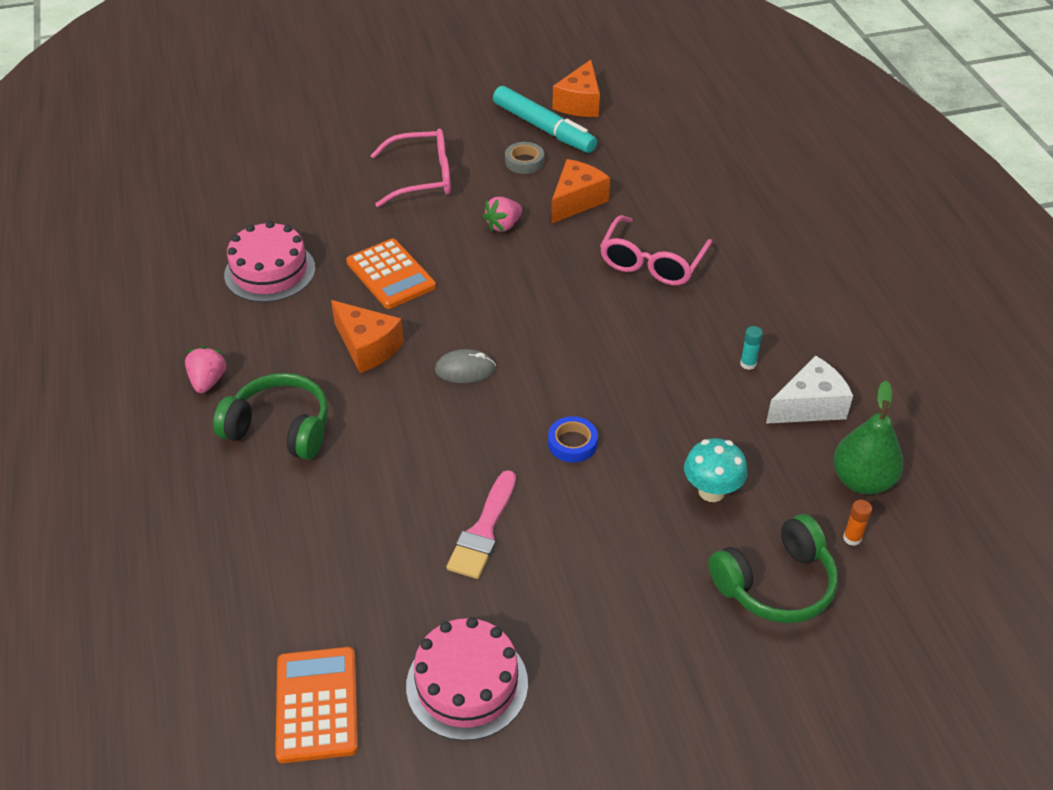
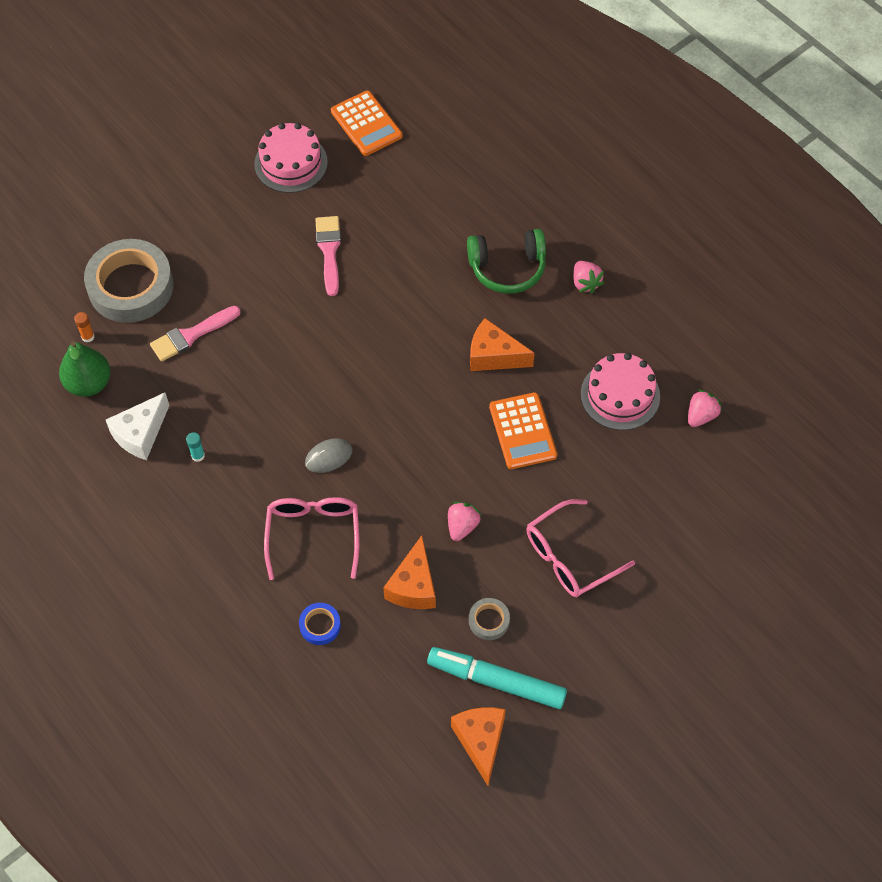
camera: 155 degrees right, 15 degrees up
(211, 232) = (701, 415): none -> pink strawberry
(390, 275) = (522, 431): orange calculator -> orange calculator turned 135 degrees counterclockwise
(465, 369) = (409, 365): grey mouse -> grey mouse (328, 457)
(572, 443) = (301, 335): blue tape -> blue tape (320, 625)
(711, 491) = (191, 335): turquoise mushroom -> pink brush
(775, 584) = (131, 286): green headphones -> grey tape

